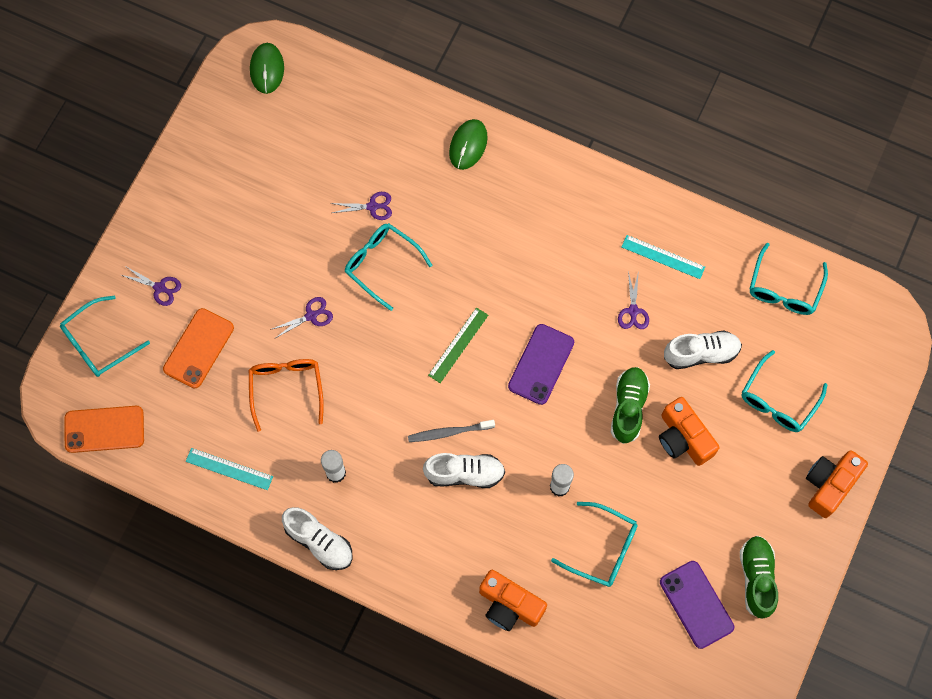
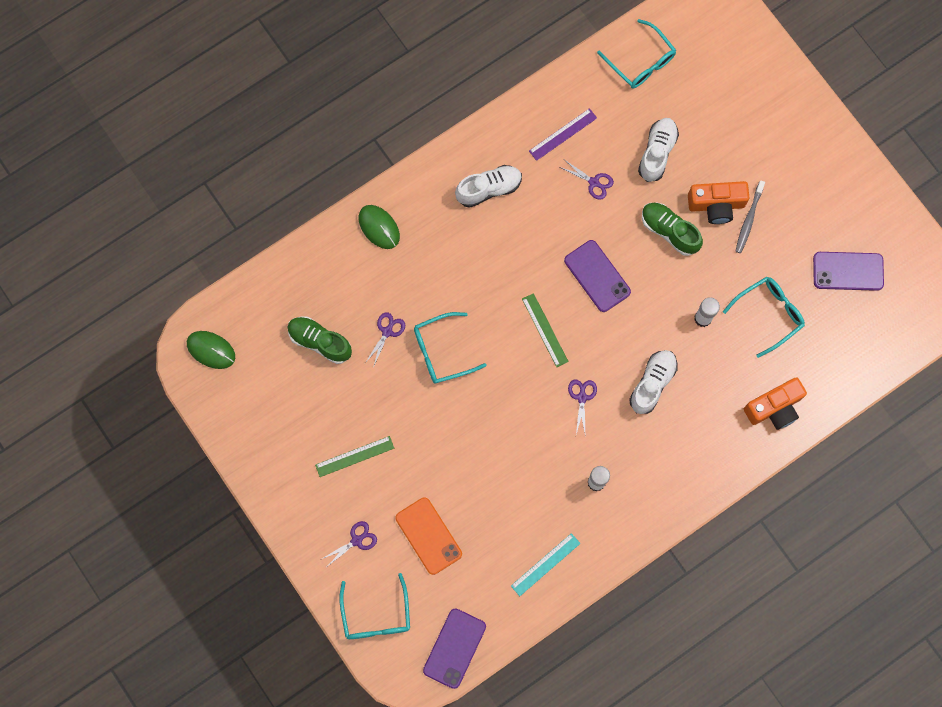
camera: 60 degrees left, 5 degrees up
(104, 429) = (454, 648): orange phone -> purple phone
(237, 243) = (354, 456): none -> green ruler
(286, 389) = (504, 484): orange glasses -> none
(311, 315) = (453, 431): purple scissors -> purple scissors (582, 397)
(319, 542) = (645, 525): white shoe -> white shoe (489, 189)
(448, 432) = (612, 377): grey toothbrush -> grey toothbrush (748, 220)
(663, 257) = (563, 134): turquoise ruler -> purple ruler
(756, 578) = (852, 216): green shoe -> green shoe (320, 342)
(778, 400) = (726, 119): turquoise glasses -> none
(829, 485) = (811, 122): orange camera -> none

